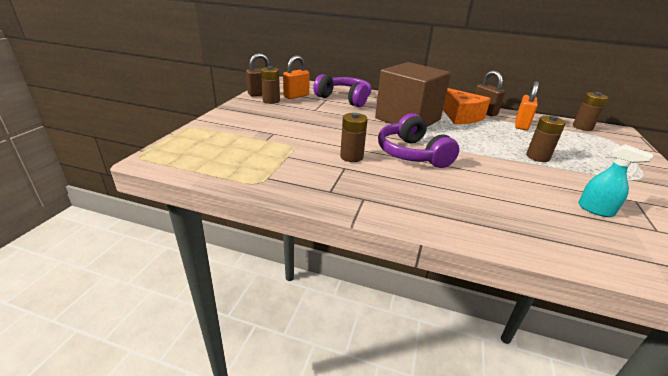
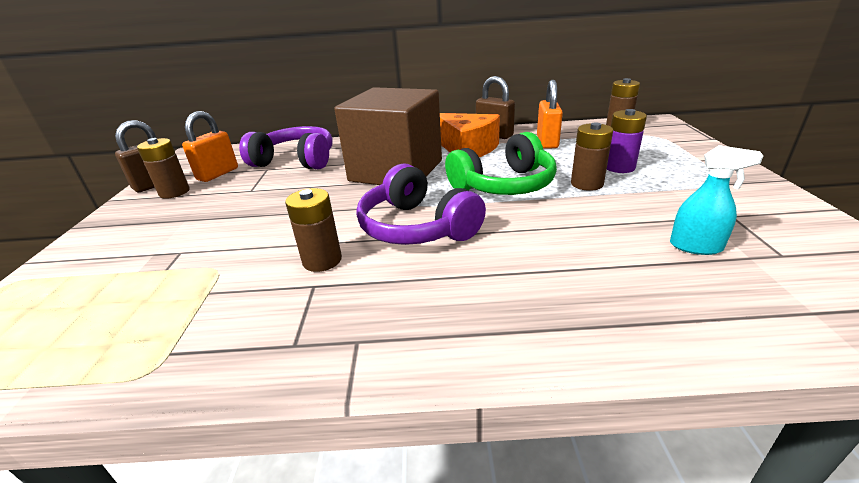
camera: 15 degrees left, 0 degrees up
(478, 144) = (504, 185): none -> green headphones
(568, 153) = (619, 167): none -> purple battery

